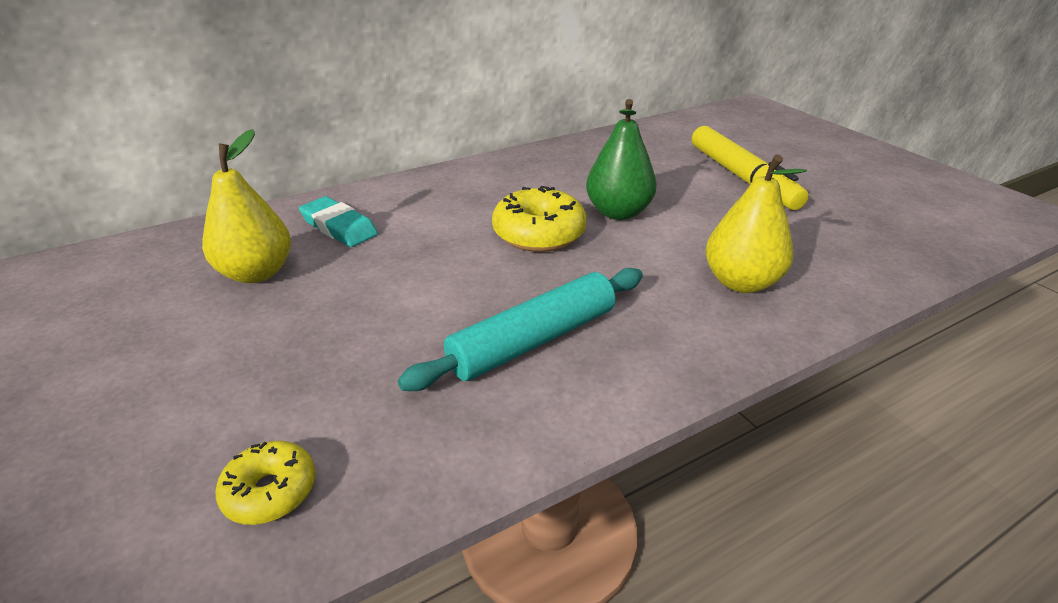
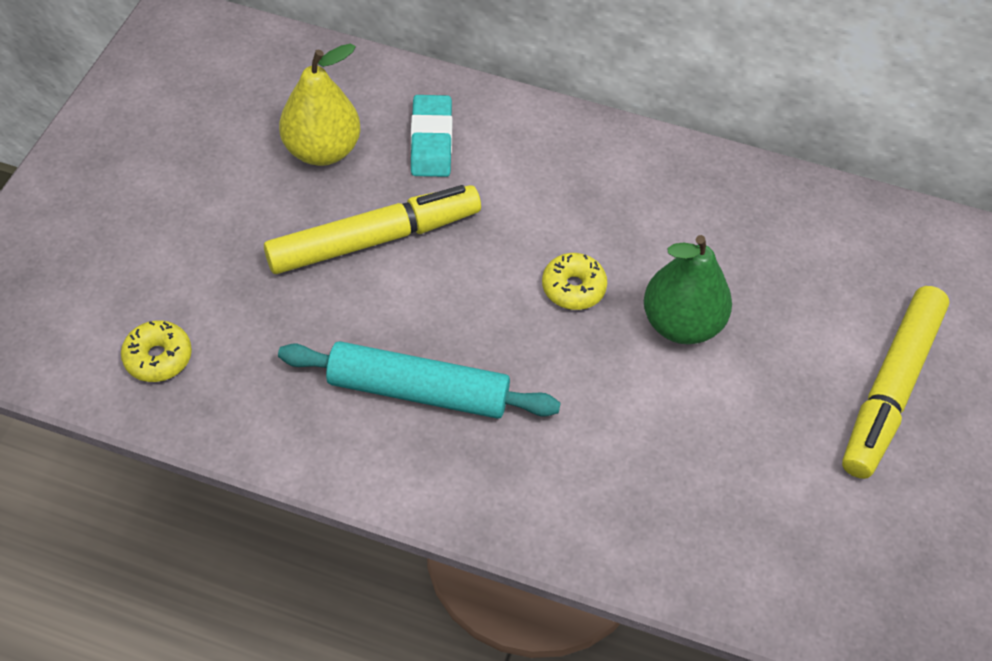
camera: 45 degrees right, 20 degrees up
(371, 290) = (374, 239): none -> yellow marker
(539, 234) = (573, 288): yellow donut -> yellow donut, size x0.59
(741, 282) = (652, 492): yellow pear -> none

